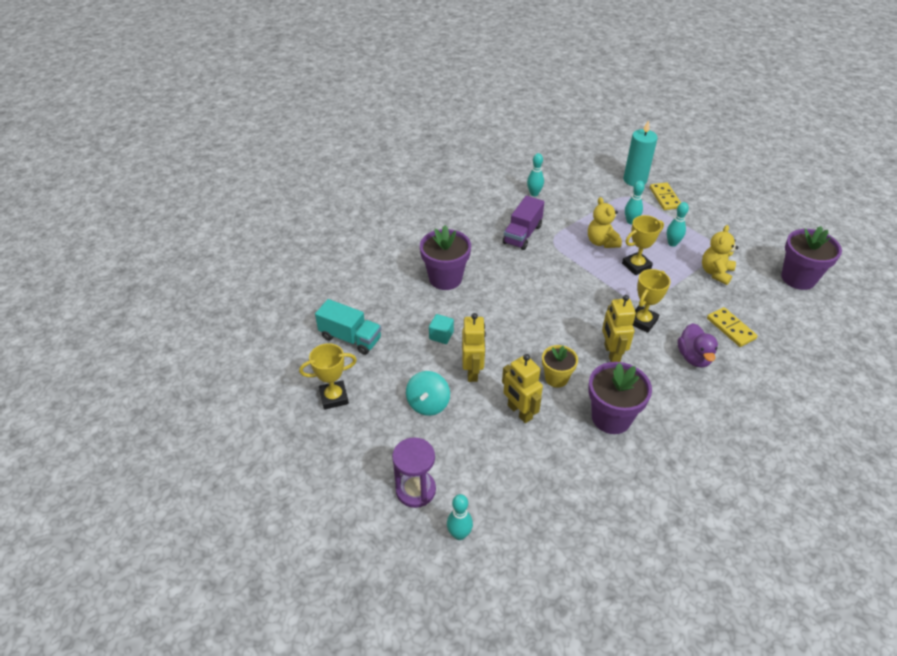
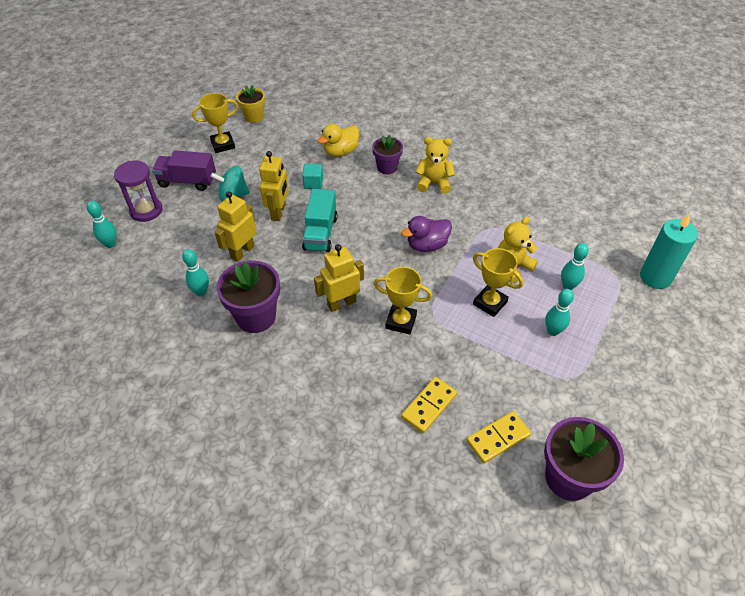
camera: 70 degrees right, 5 degrees up
(334, 397) = (223, 145): yellow trophy -> yellow trophy turned 75 degrees counterclockwise
(350, 338) = (287, 135): turquoise truck -> turquoise truck (320, 233)
(403, 304) = (340, 152): none -> yellow duck
(445, 278) = (387, 167): purple flower pot -> purple flower pot, size x0.62
(472, 371) = (278, 212): yellow robot -> yellow robot turned 60 degrees counterclockwise
(522, 234) = (483, 203): purple truck -> purple truck (187, 181)
(534, 193) = (559, 197): turquoise bowling pin -> turquoise bowling pin (201, 292)
(556, 378) = (292, 268): yellow flower pot -> yellow flower pot (254, 117)
(665, 198) = (640, 312): yellow domino -> yellow domino (498, 438)
(694, 357) = (365, 374): purple duck -> purple duck (427, 245)
(715, 273) = (523, 381): yellow teddy bear -> yellow teddy bear (434, 183)

